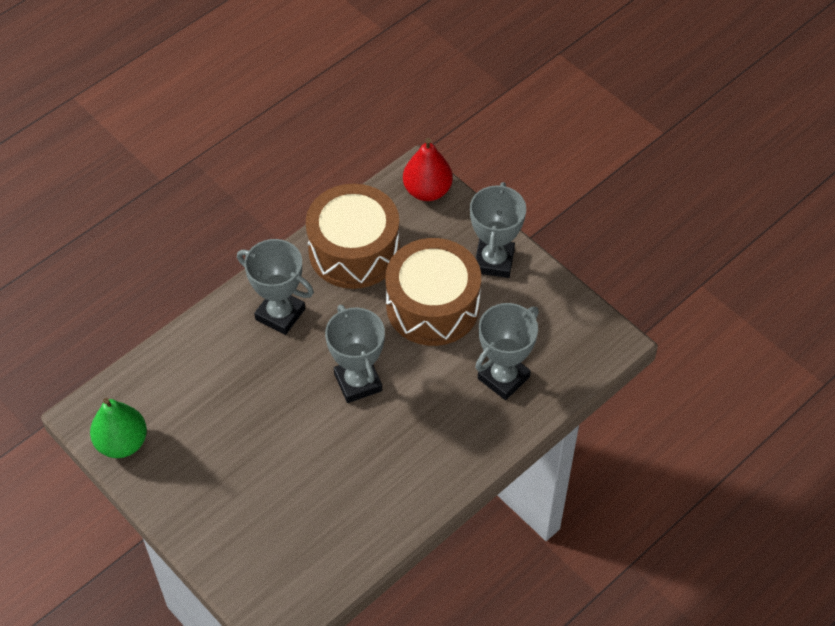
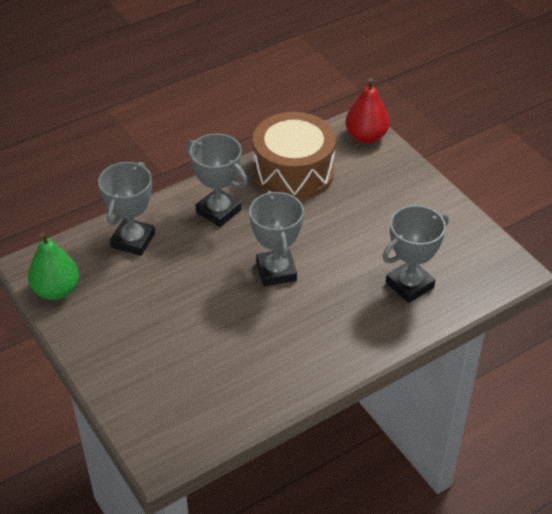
camera: 10 degrees right, 10 degrees down
(433, 306) = (355, 222): brown drum -> none
(494, 261) = (416, 195): grey trophy -> grey trophy (133, 240)

